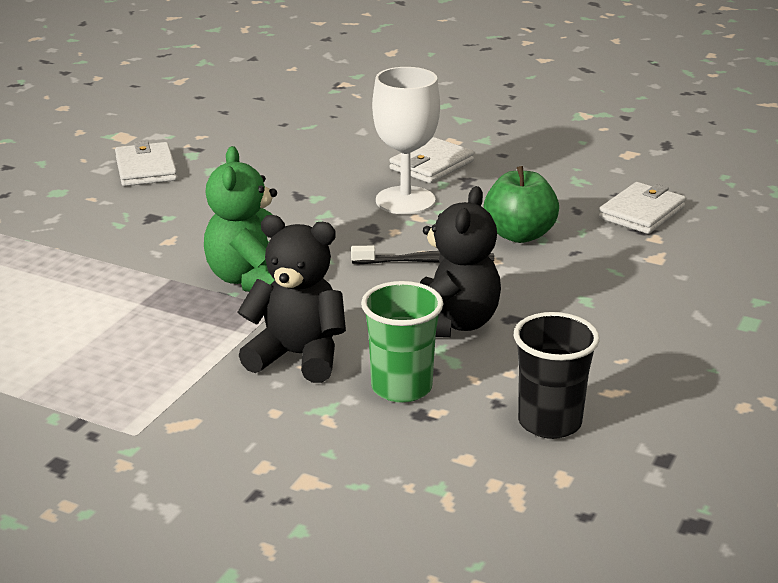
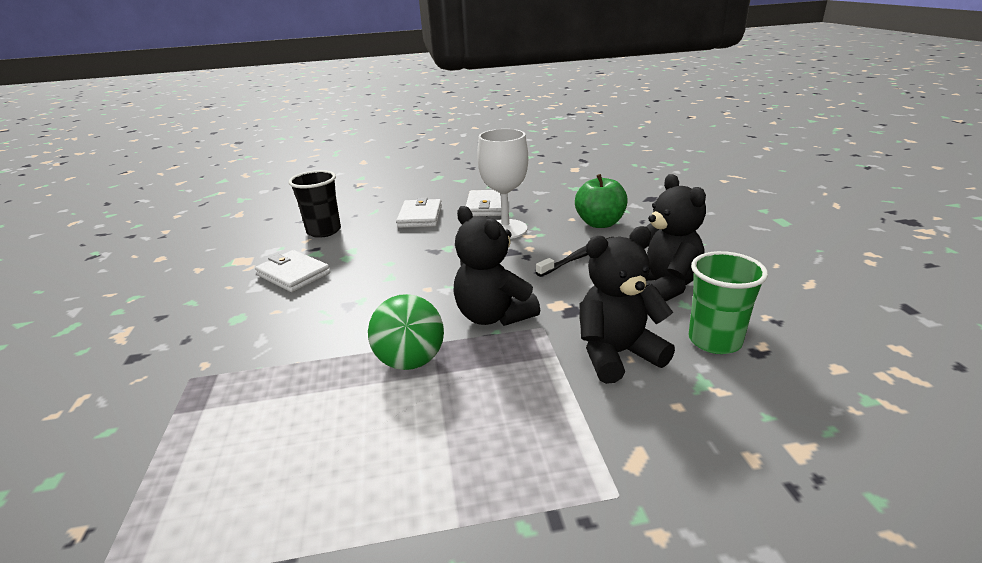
camera: 35 degrees left, 0 degrees up
(133, 285) = (410, 361): none -> green ball
(251, 280) = (493, 316): green teddy bear -> black teddy bear
(549, 422) = (824, 318): black cup -> black cup (324, 231)
(641, 213) = (634, 191): white wallet -> white wallet (420, 217)

